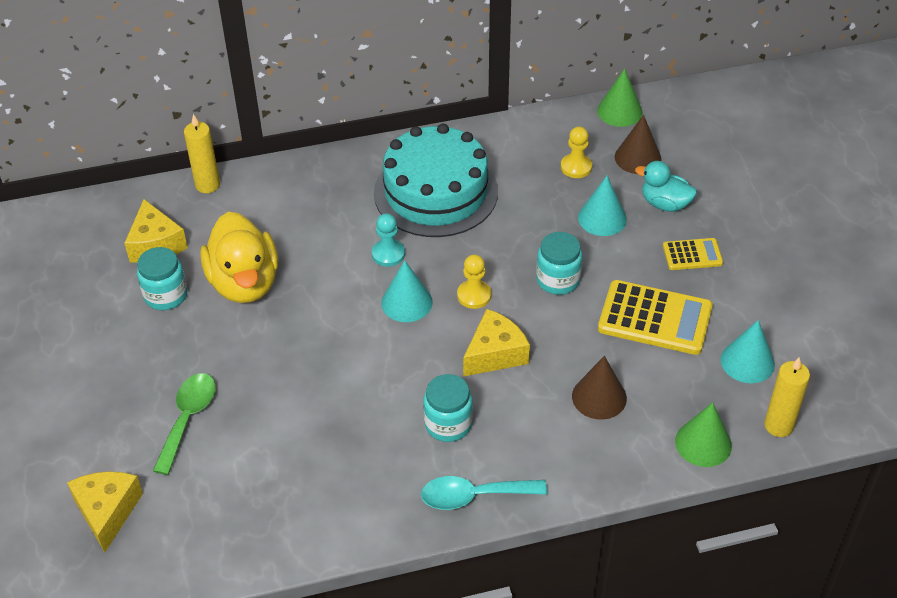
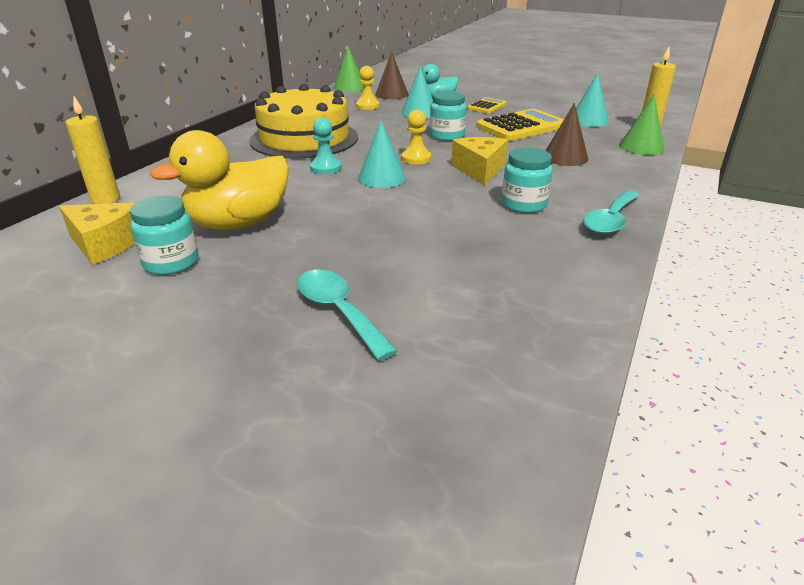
camera: 50 degrees left, 15 degrees down
(107, 512) = (389, 425): yellow cheese -> none
(188, 418) = (338, 311): green spoon -> turquoise spoon
(244, 283) = (238, 224): yellow duck -> yellow duck turned 120 degrees clockwise
(436, 192) = (304, 139): turquoise cake -> yellow cake

